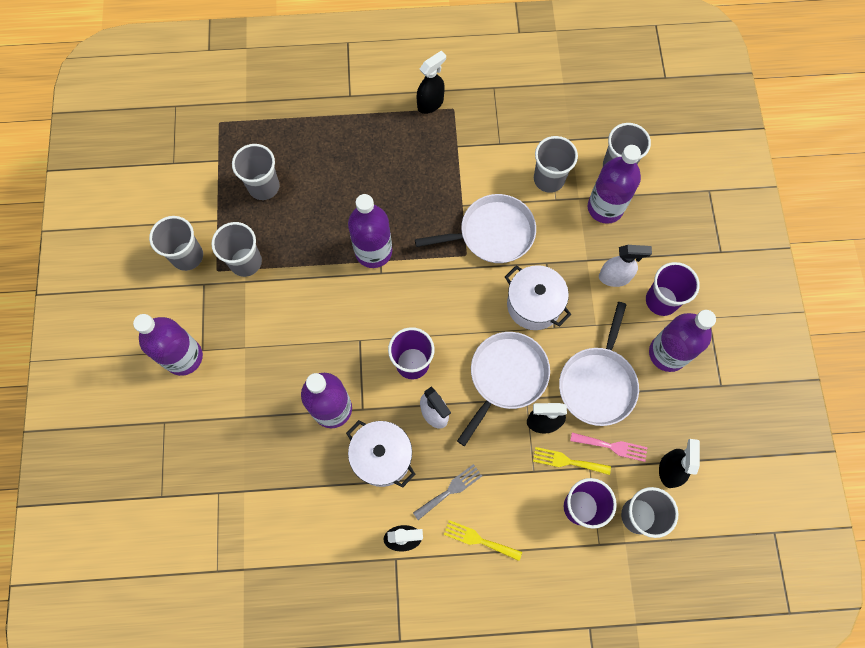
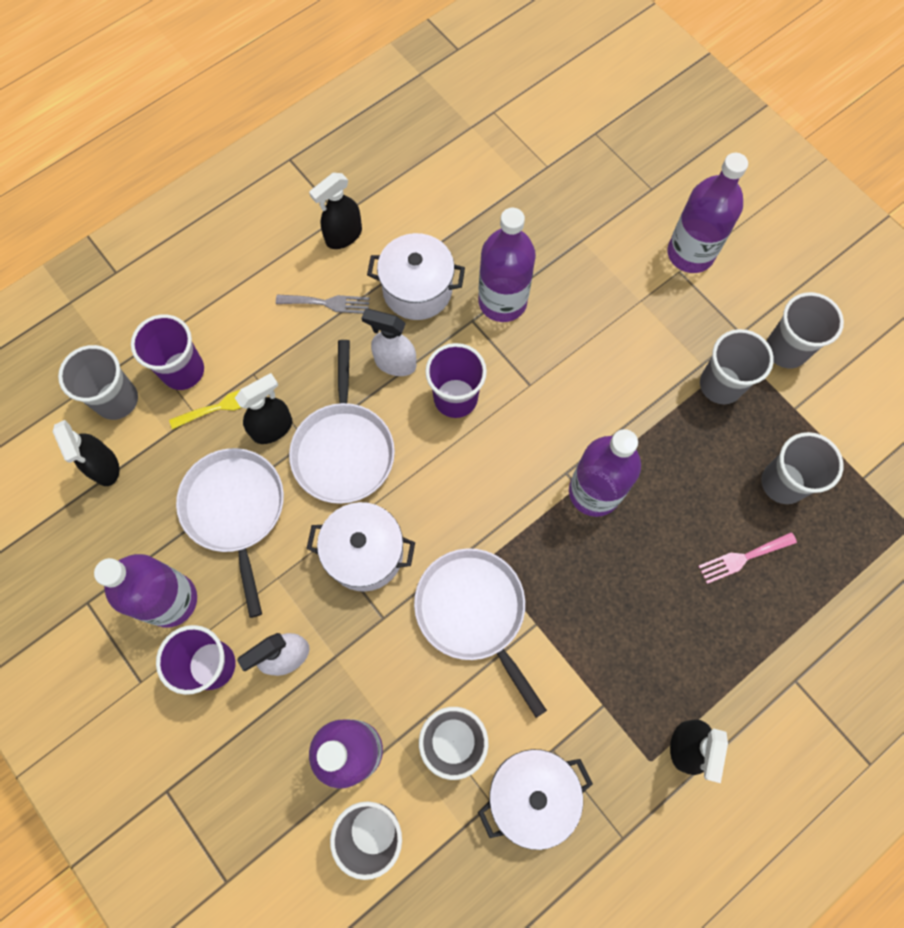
camera: 145 degrees right, 0 degrees up
(450, 490) = (327, 303): grey fork -> grey fork turned 105 degrees counterclockwise
(479, 540) = (269, 279): yellow fork -> none
(492, 233) = (473, 612): white pan -> white pan turned 105 degrees clockwise
(525, 132) = (531, 794): none -> white pot
(612, 446) = (181, 451): pink fork -> pink fork (743, 558)

